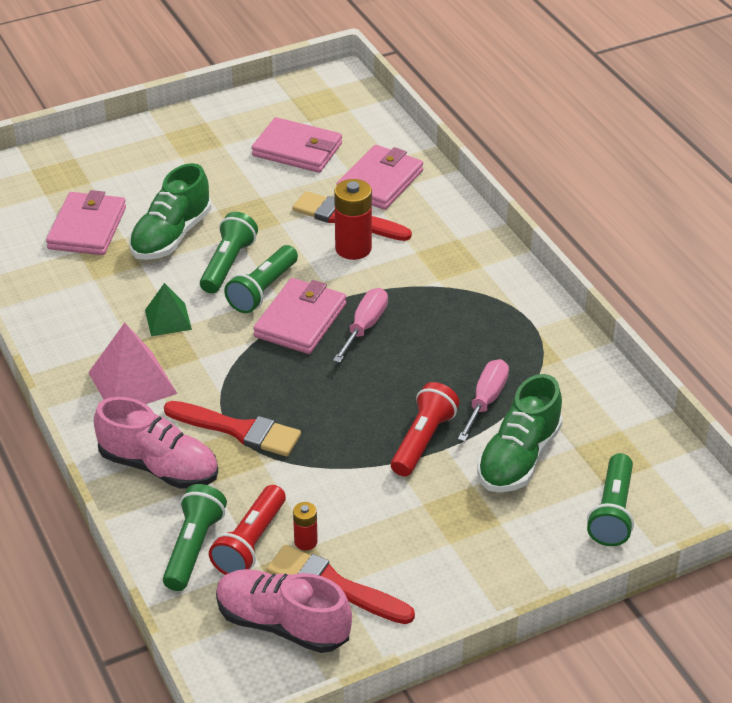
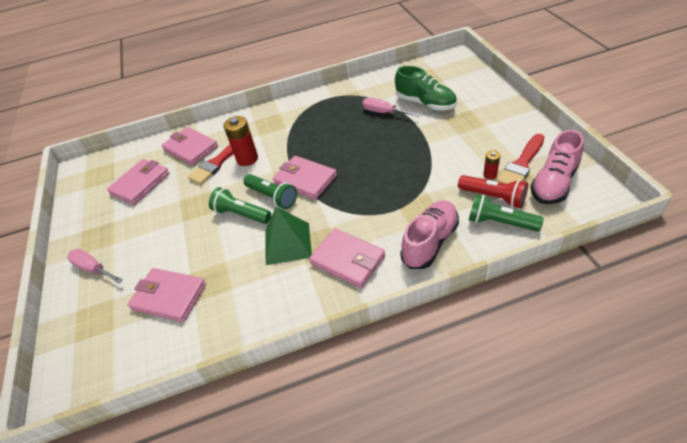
camera: 75 degrees left, 5 degrees up
(132, 382) = (348, 260): pink pyramid -> pink wallet
(168, 319) = (288, 243): green pyramid -> green pyramid, size x1.61
(171, 236) = (200, 245): green shoe -> none
(238, 430) = (398, 205): red brush -> none
(365, 326) = (317, 154): pink screwdriver -> pink screwdriver (93, 268)
(423, 440) = (411, 133): red flashlight -> none
(612, 512) = (461, 78): green flashlight -> none

